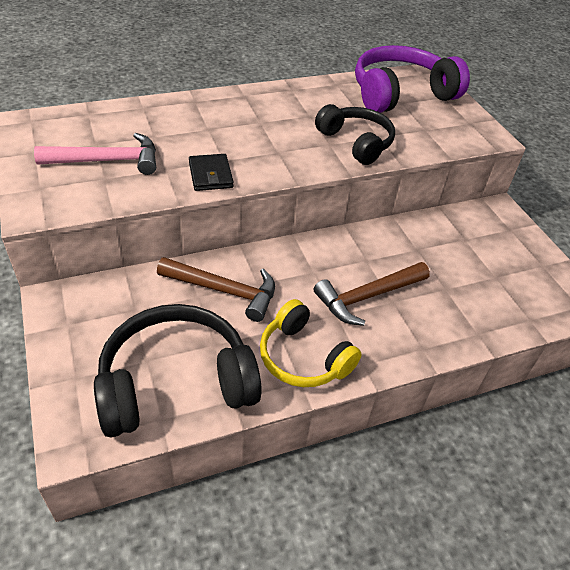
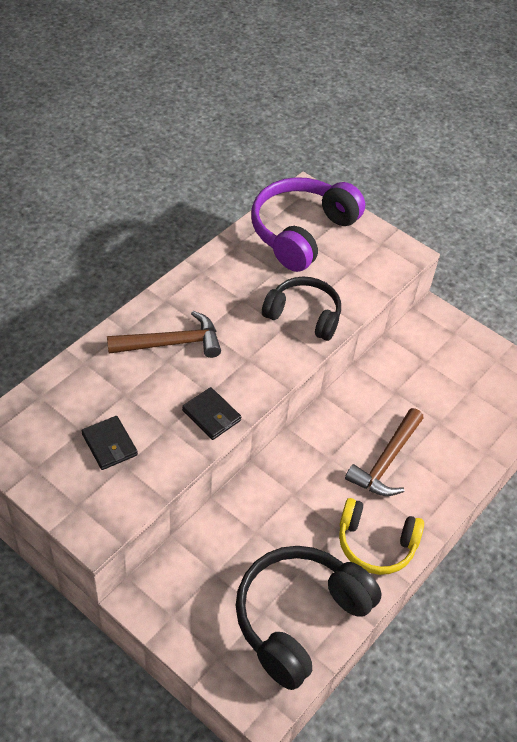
camera: 30 degrees left, 5 degrees up
(107, 161) = (109, 445): pink hammer -> black wallet
(224, 291) = (272, 515): brown hammer -> brown hammer (171, 343)

